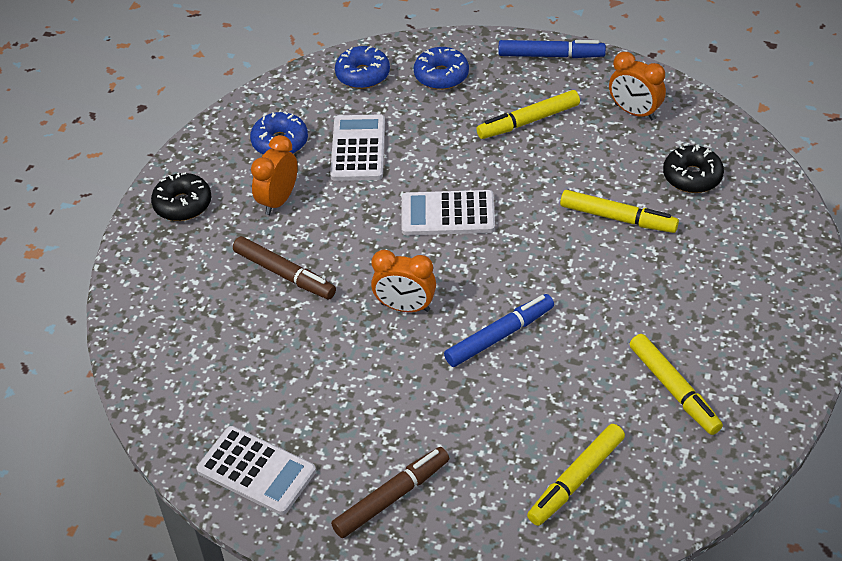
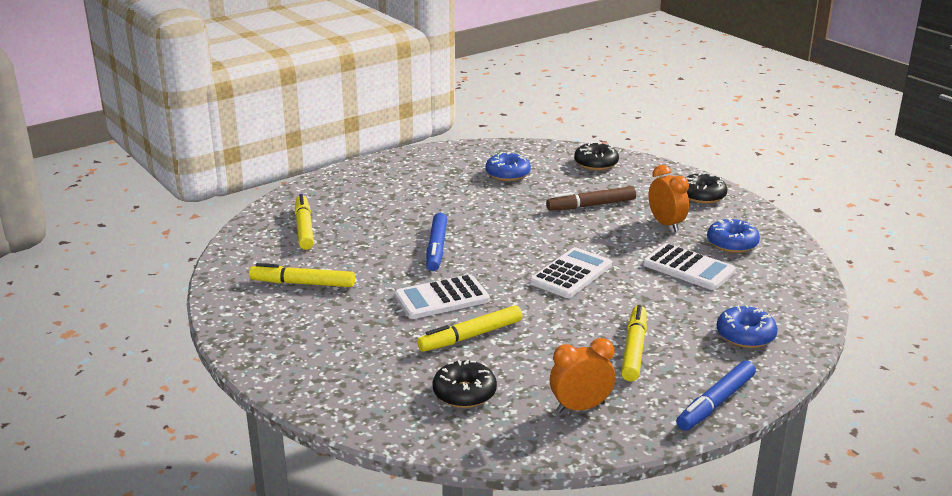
camera: 125 degrees right, 20 degrees down
(163, 327) = (596, 163): none -> black donut
(256, 471) = (456, 158): white calculator -> white calculator (442, 298)
(363, 75) = (785, 302): blue donut -> blue donut (508, 174)
(391, 497) = (383, 181): brown marker -> none
(405, 307) = (507, 229): orange clock -> none

